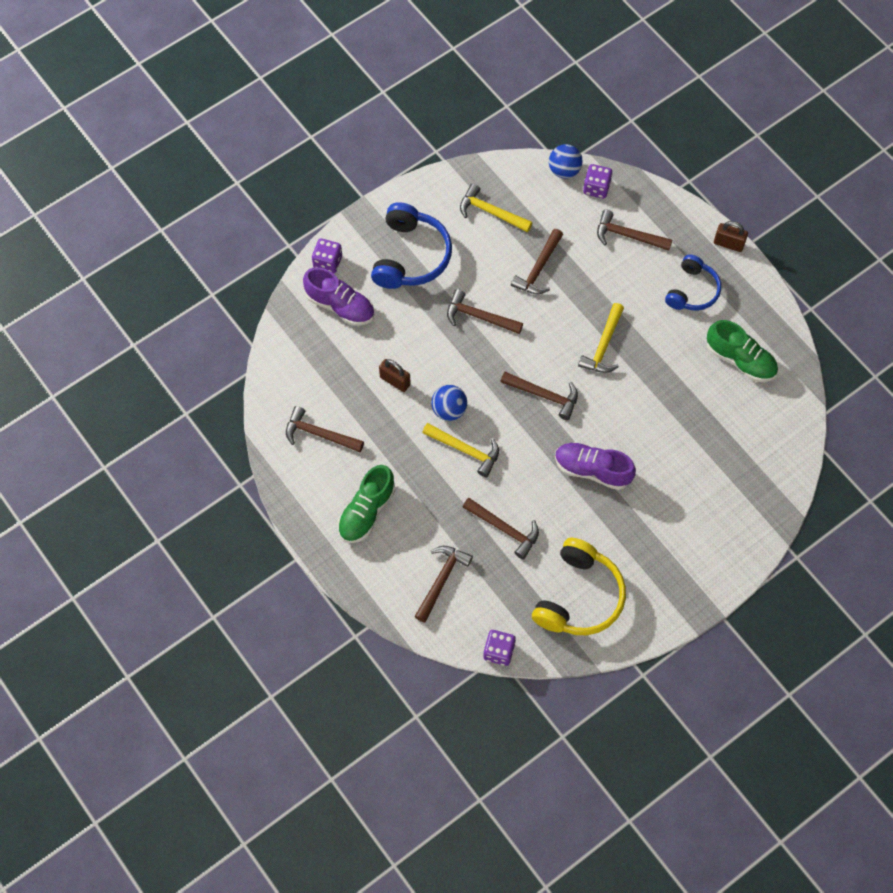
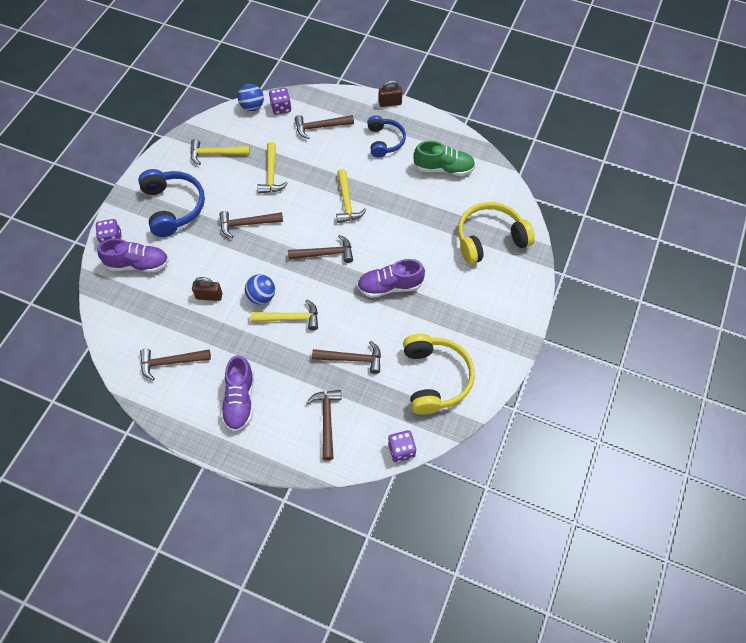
camera: 30 degrees left, 5 degrees down
(366, 511) = (240, 400): green shoe -> purple shoe
(538, 268) = (271, 174): brown hammer -> yellow hammer
(739, 473) = (490, 239): none -> yellow headphones

